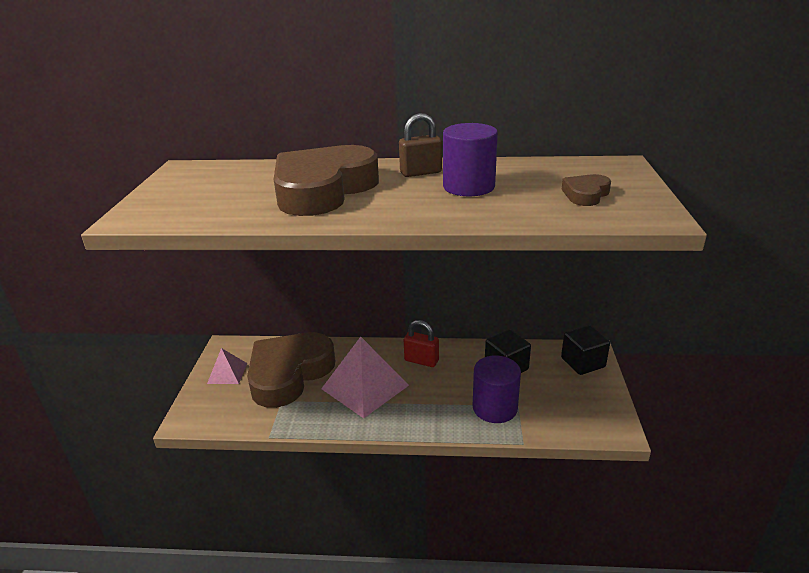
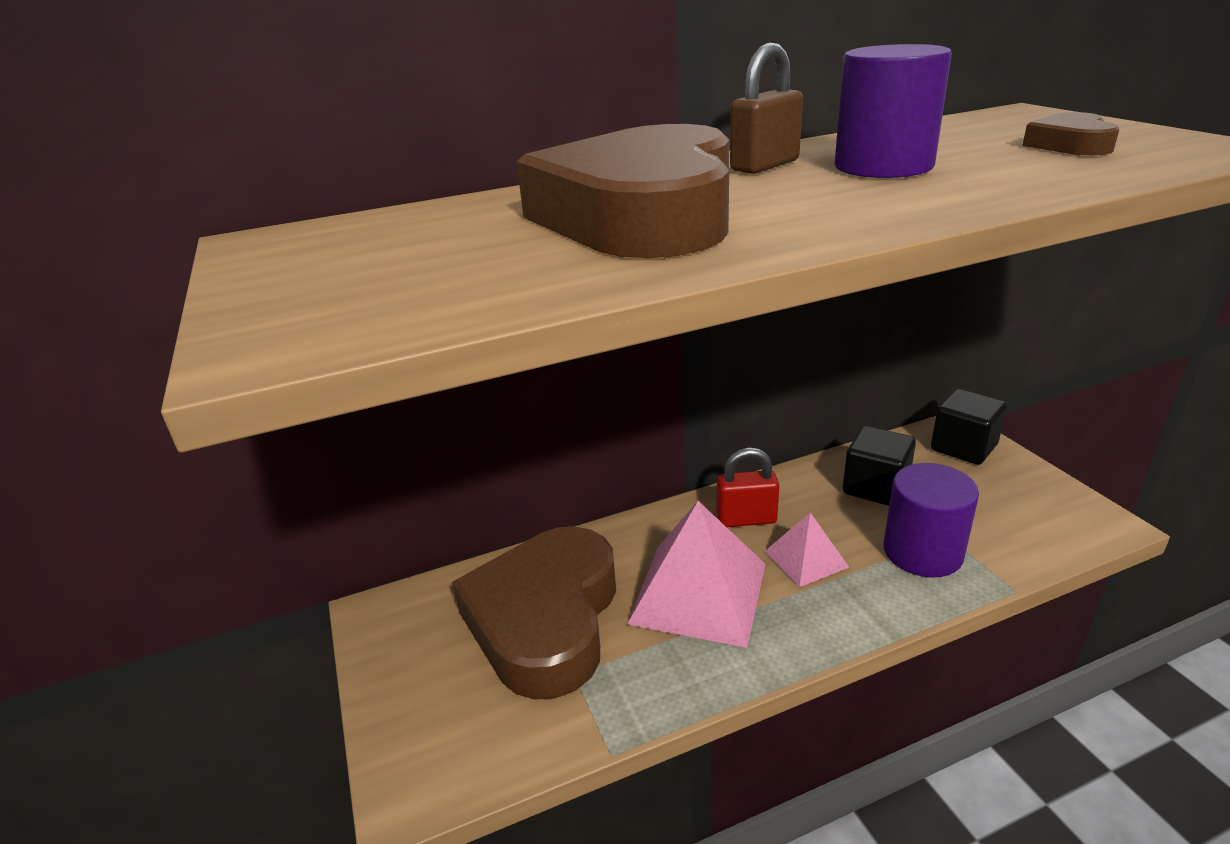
camera: 25 degrees left, 0 degrees up
(227, 373) = (422, 662): pink pyramid -> pink pyramid (806, 559)

